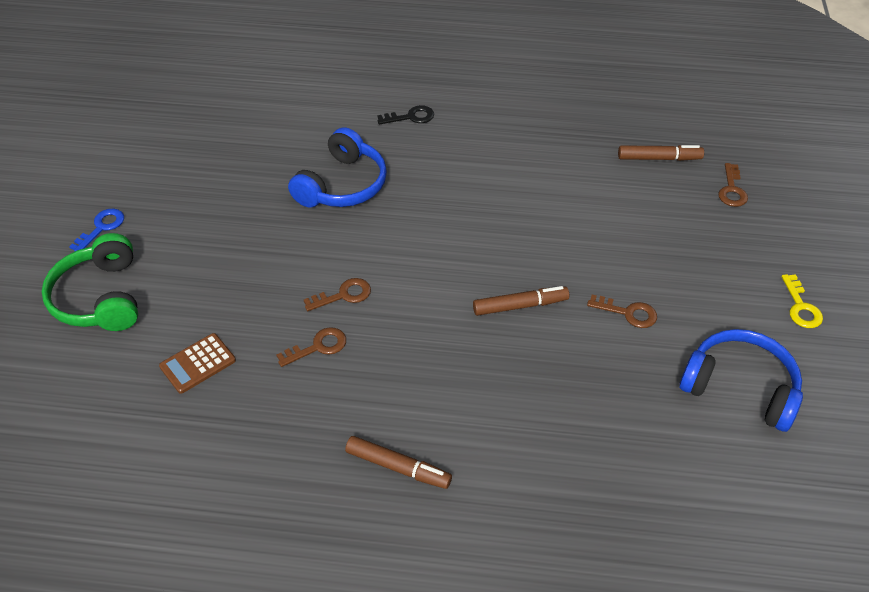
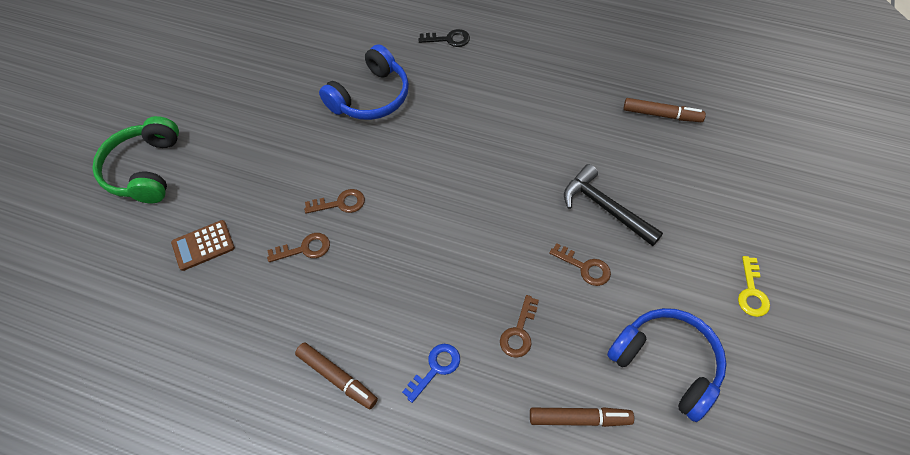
camera: 15 degrees right, 10 degrees up
(102, 228) = (165, 105): blue key -> blue key (436, 368)
(519, 306) = (489, 242): brown marker -> brown marker (579, 418)
(630, 254) = (605, 208): none -> black hammer
(732, 190) = (721, 158): brown key -> brown key (519, 332)

